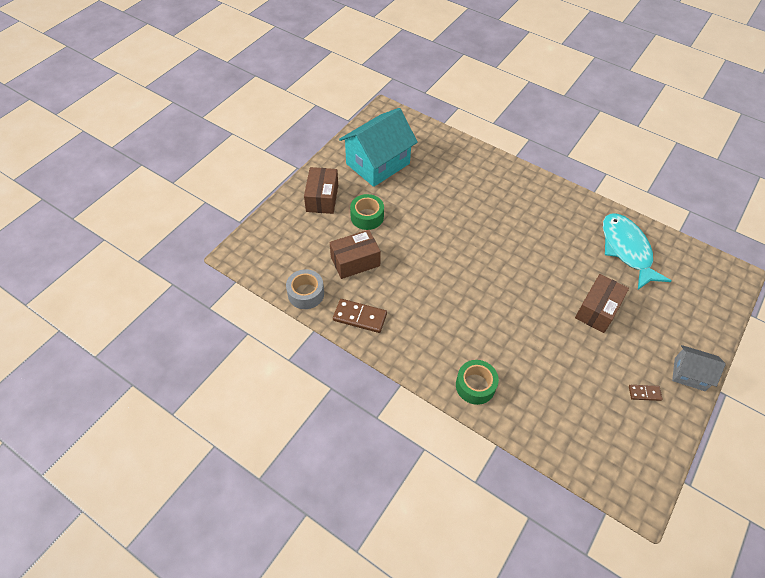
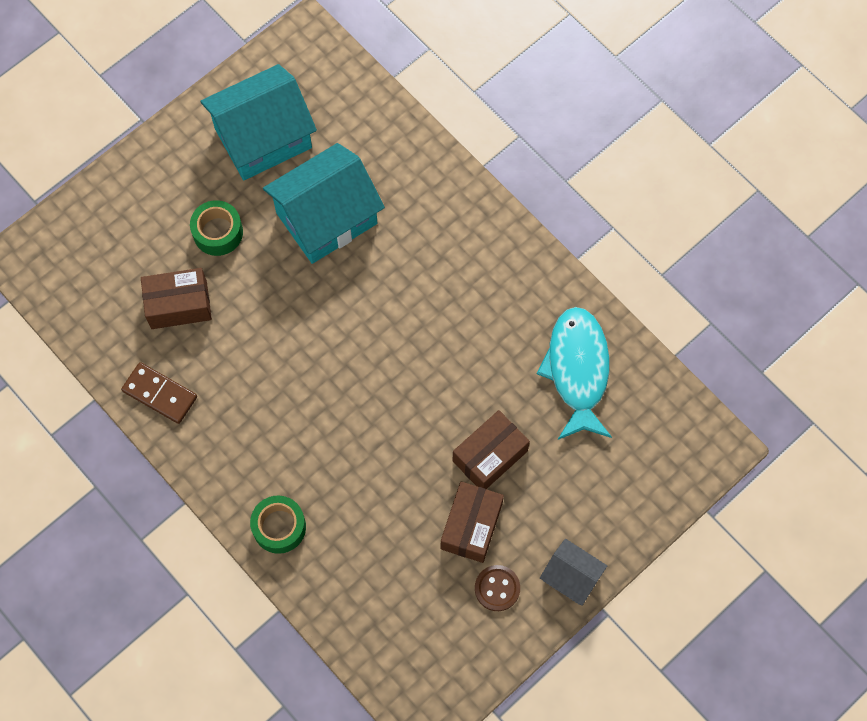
camera: 15 degrees right, 15 degrees up
(306, 293) = (97, 342): grey tape -> none
(322, 198) = (162, 185): brown box -> brown box (471, 526)
(433, 197) = (326, 218): none -> turquoise house
(644, 393) = (497, 588): brown domino -> brown button

